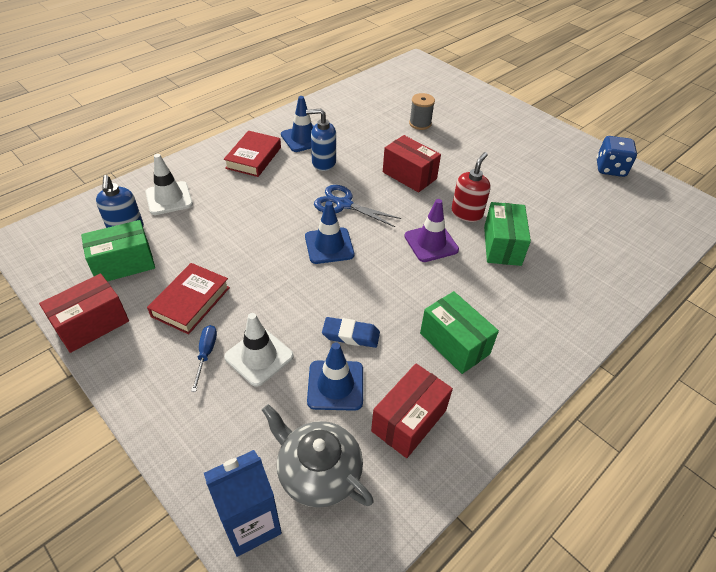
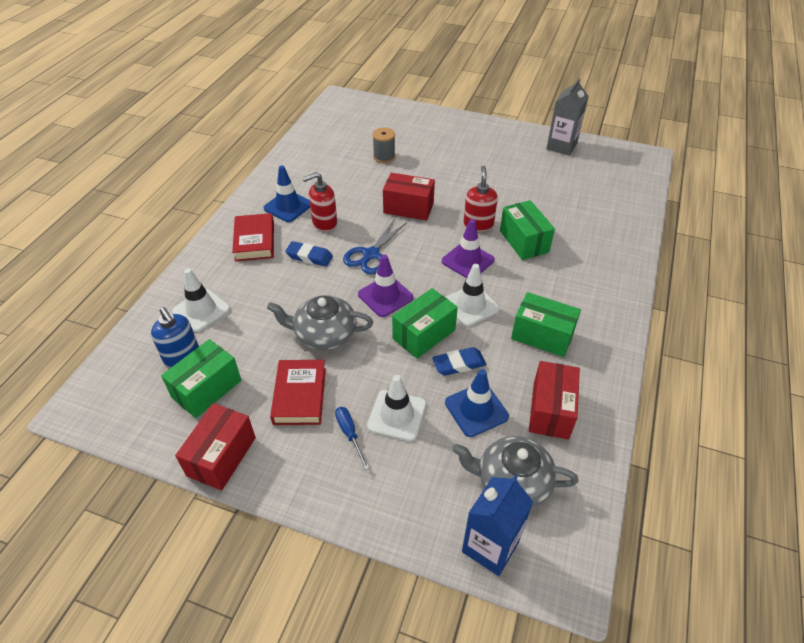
camera: 25 degrees left, 0 degrees up
(251, 257) = (324, 334): none -> grey teapot
(289, 187) = (309, 256): none -> blue eraser
(323, 162) = (324, 223): blue soap dispenser -> red soap dispenser
(329, 246) = (385, 296): blue traffic cone -> purple traffic cone
(338, 294) = (424, 334): none -> green box
(344, 204) = (371, 254): blue scissors -> blue scissors turned 60 degrees counterclockwise
(403, 285) = (471, 305): none -> white traffic cone
(610, 169) = (561, 146): blue dice -> grey carton

